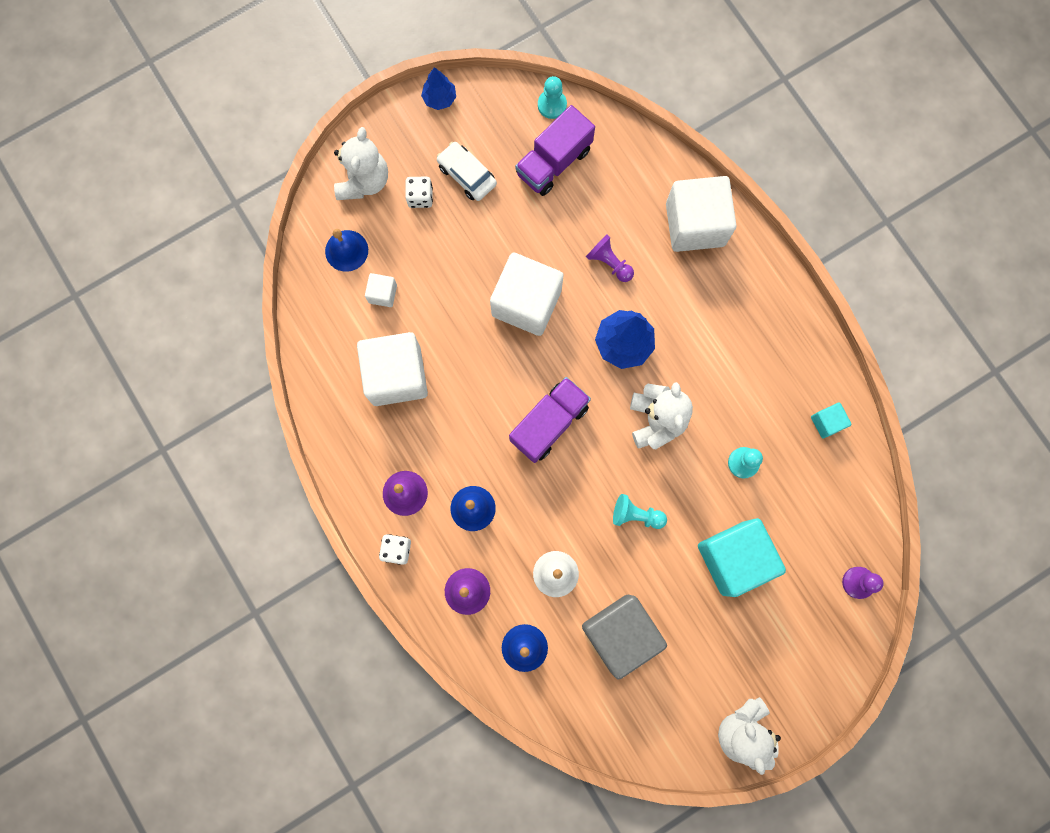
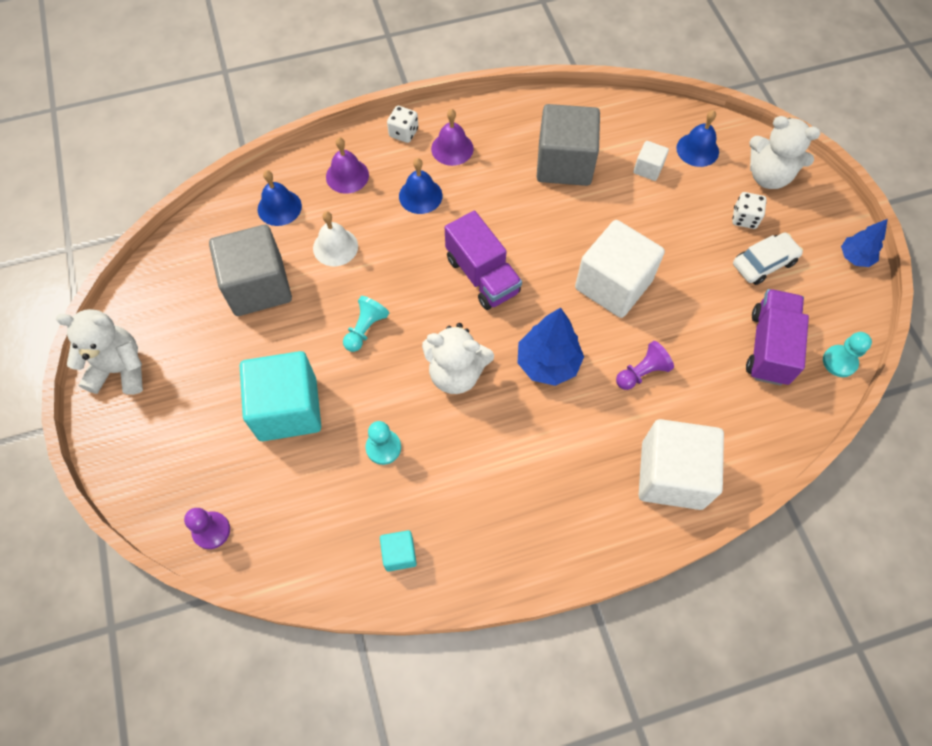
camera: 105 degrees right, 15 degrees down
(396, 375) = (564, 164): white cube -> grey cube
(553, 162) = (769, 347): purple truck -> purple truck turned 45 degrees clockwise

